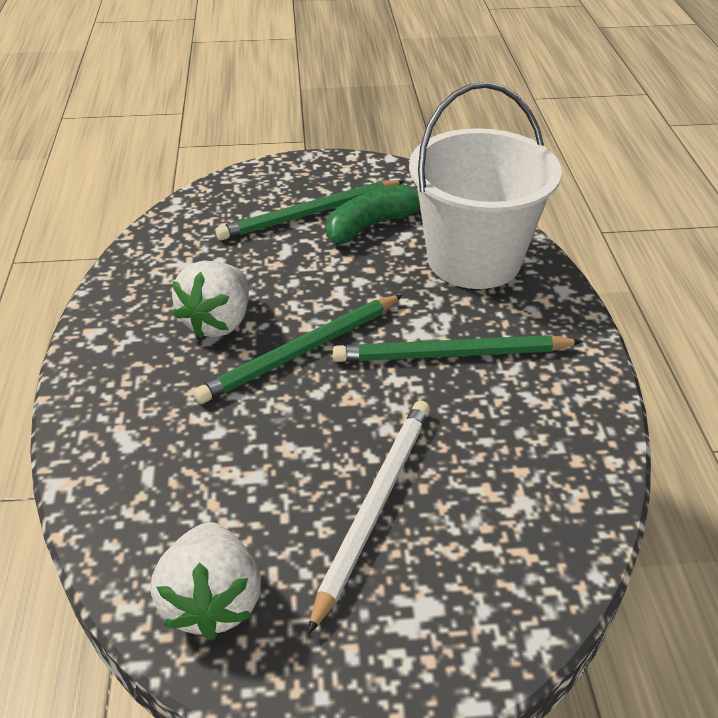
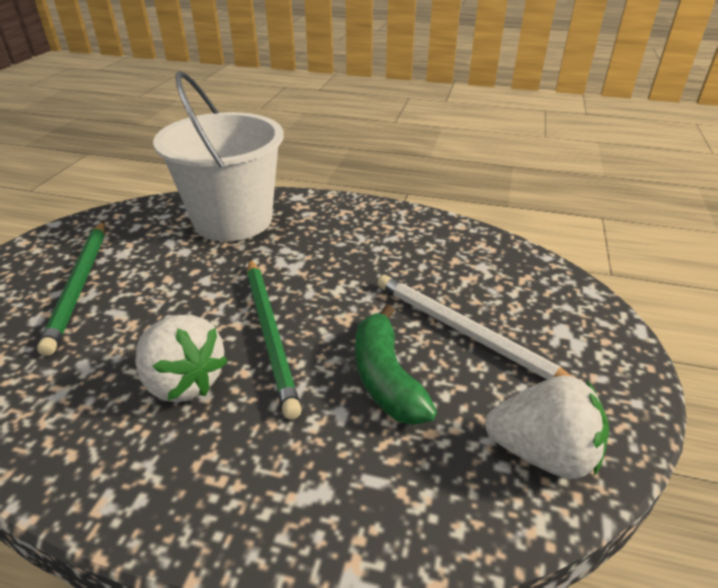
camera: 70 degrees left, 5 degrees down
(373, 225) = (138, 254): green banana -> green banana (386, 378)
(451, 354) = (329, 257): green pencil -> none

